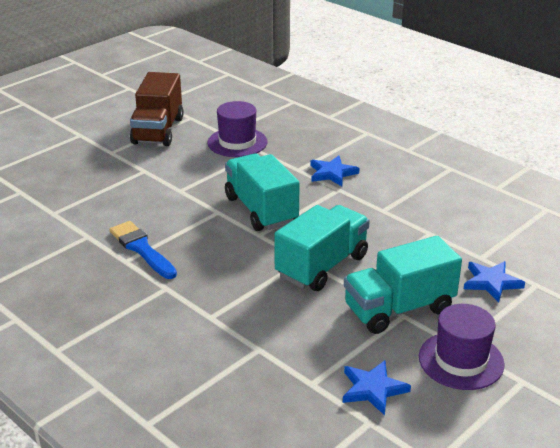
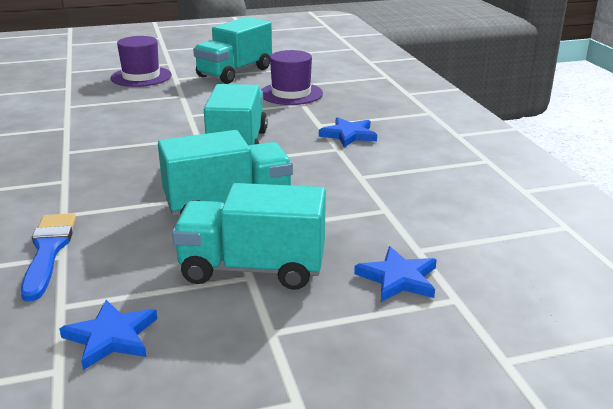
camera: 30 degrees right, 5 degrees down
(141, 249) = (92, 147): blue brush -> blue brush (48, 251)
(158, 131) = (235, 73): brown truck -> turquoise truck
(461, 360) = (251, 347): purple hat -> purple hat (141, 77)

